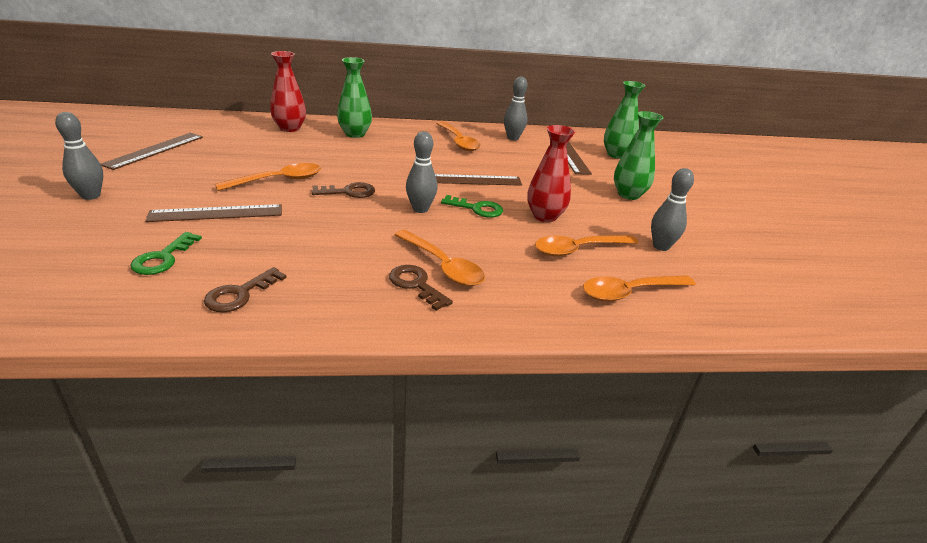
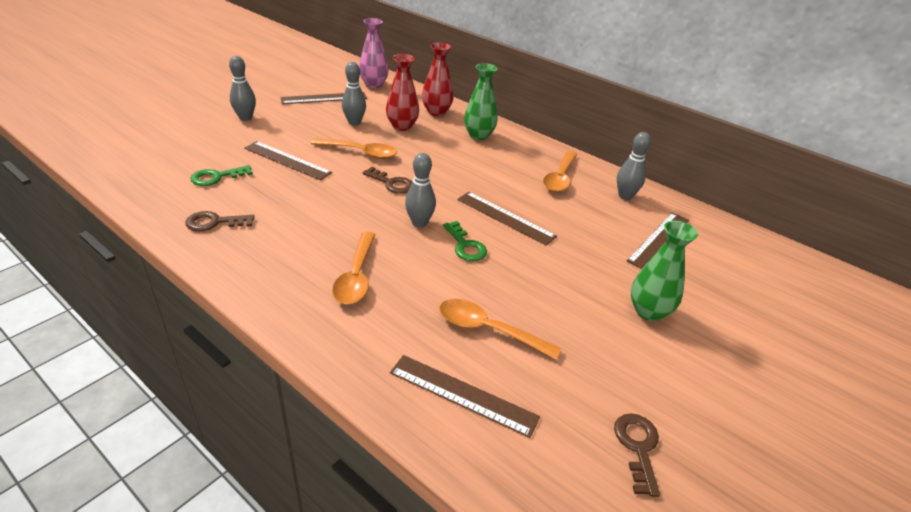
camera: 45 degrees right, 5 degrees up
(188, 124) = (373, 84): none -> pink vase
(416, 285) = (315, 279): brown key -> brown key (637, 447)
(545, 216) = (514, 284): red vase -> red vase (402, 126)
(616, 155) = (721, 265): green vase -> none
(629, 292) = (463, 395): orange spoon -> brown ruler
(661, 246) = (580, 379): grey bowling pin -> grey bowling pin (354, 122)

